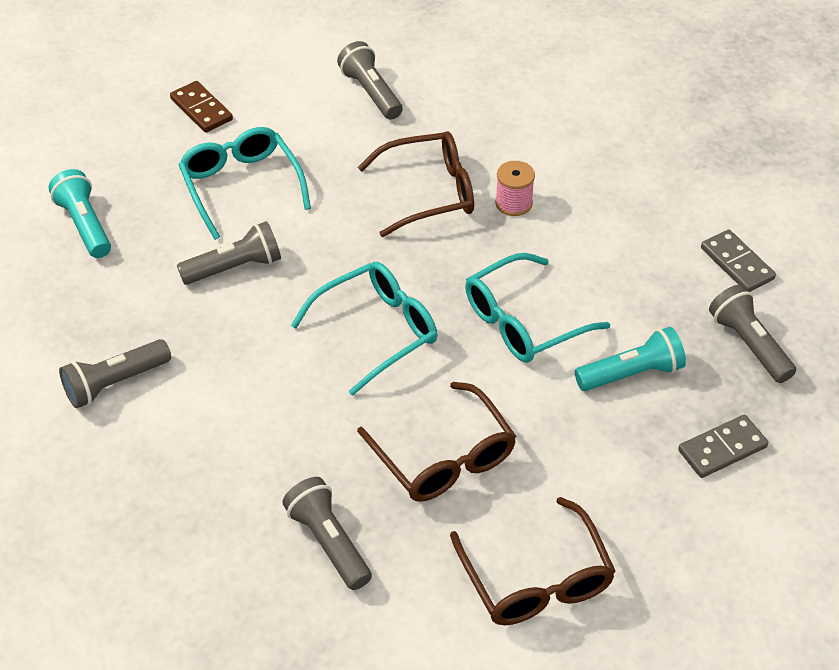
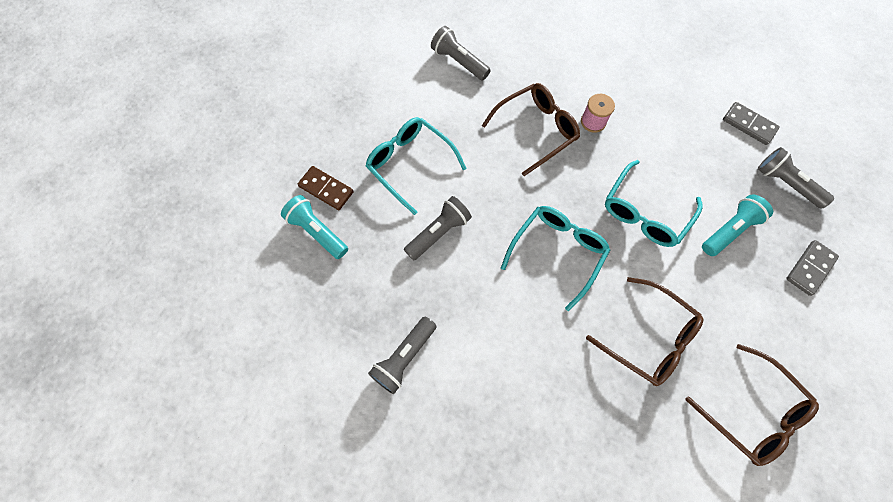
camera: 20 degrees left, 20 degrees up
(201, 109) = (351, 109): brown domino -> brown domino (326, 189)
(328, 542) = (610, 434): grey flashlight -> none

